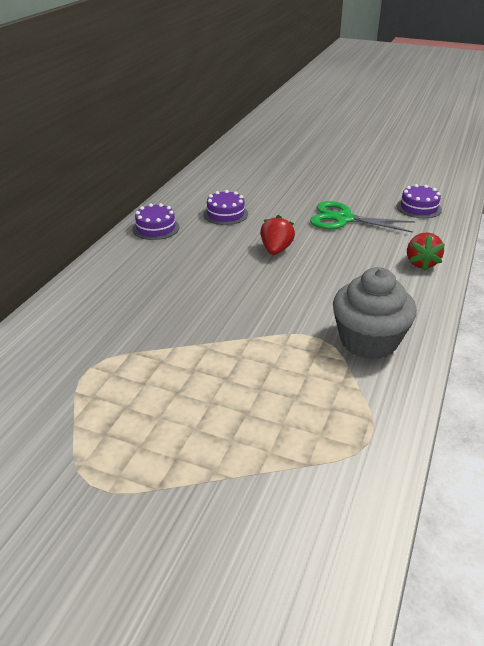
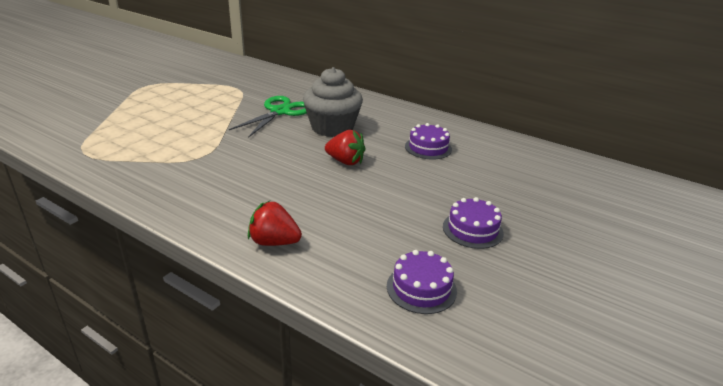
camera: 100 degrees right, 5 degrees down
(156, 228) = (406, 116): purple cake -> purple cake (472, 229)
(343, 219) = (400, 214): green scissors -> green scissors (280, 112)
(368, 341) = (176, 176): grey cupcake -> grey cupcake (332, 128)

